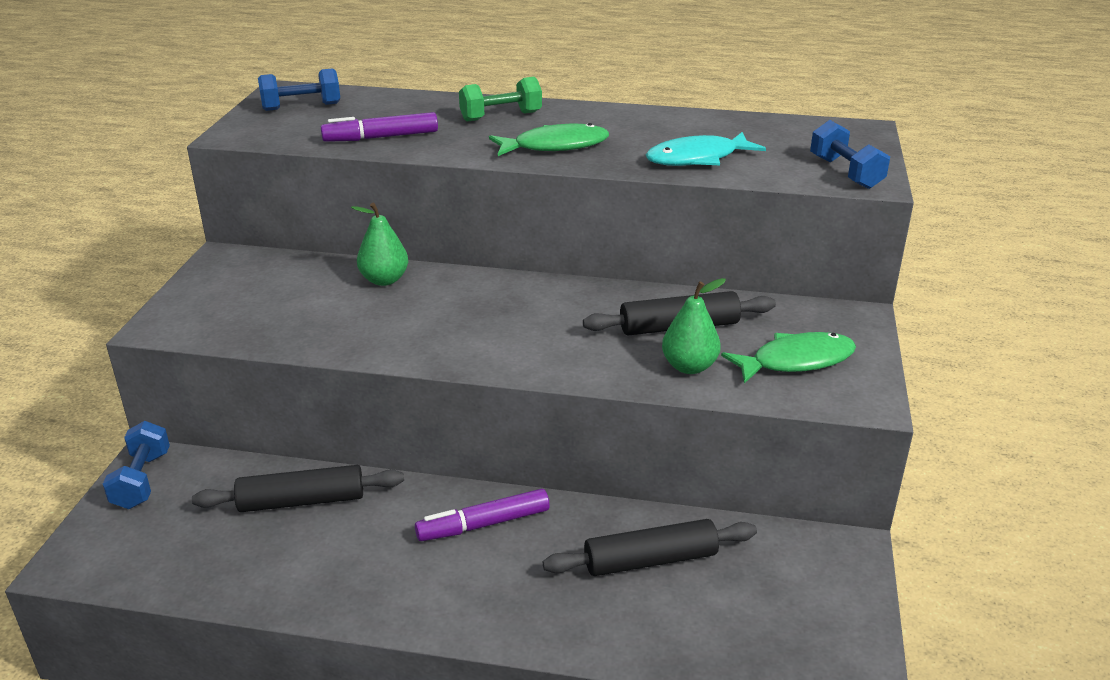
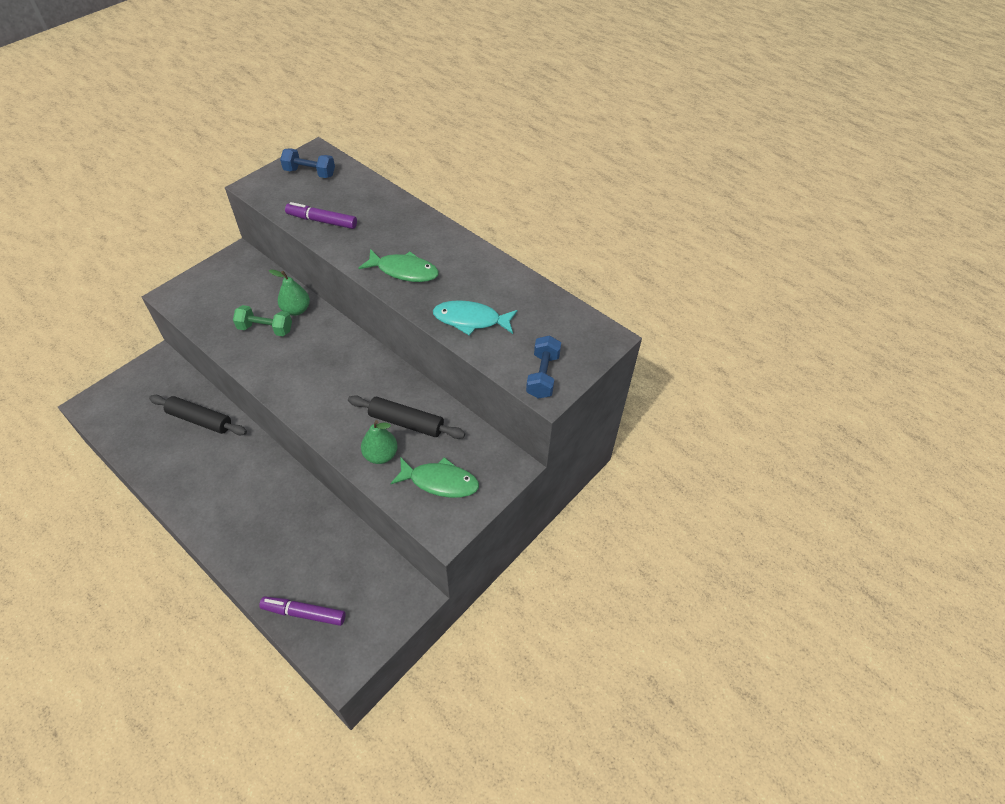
camera: 30 degrees right, 20 degrees up
(142, 480) = (148, 370): blue dumbbell -> none
(483, 524) = (262, 479): purple marker -> purple marker (304, 613)
(501, 116) = (404, 228): green dumbbell -> green dumbbell (265, 329)
(650, 560) = (315, 545): black rolling pin -> none

